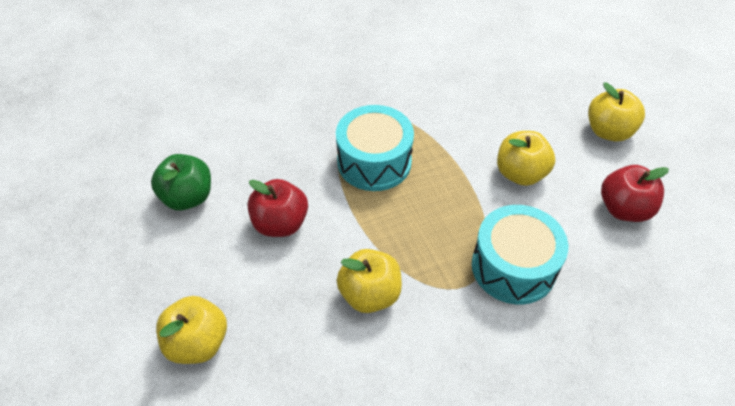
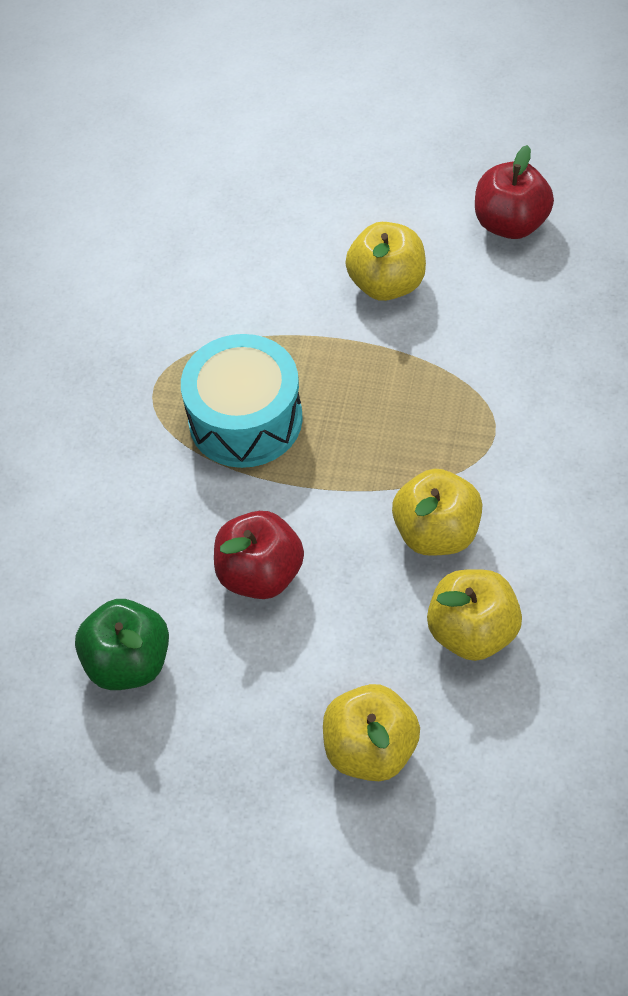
camera: 50 degrees left, 5 degrees up
(513, 267) = (505, 373): turquoise drum -> none
(608, 131) = (397, 161): yellow apple -> yellow apple (472, 632)

